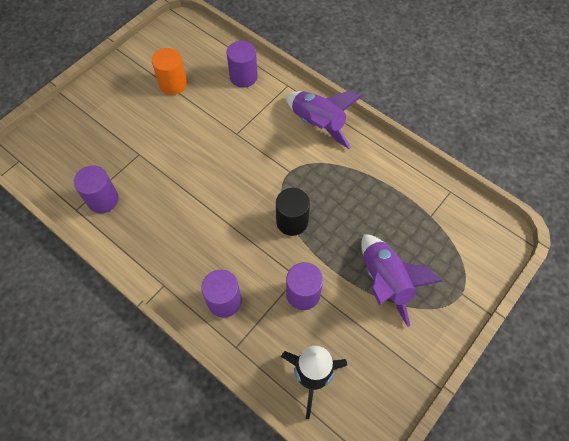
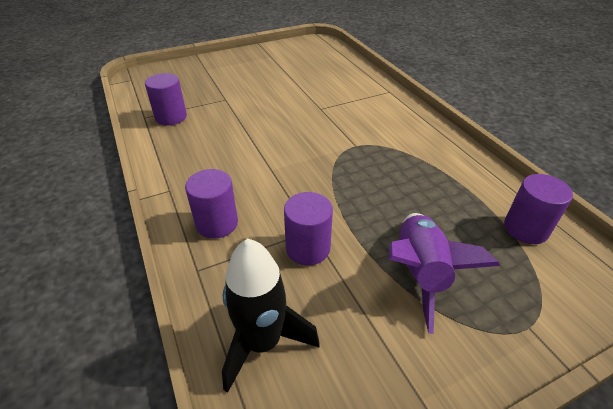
camera: 25 degrees right, 20 degrees down
(173, 84) = (287, 69): orange cylinder -> none
(243, 77) = (351, 78): purple cylinder -> purple cylinder (525, 229)
(292, 221) = (334, 182): black cylinder -> none
(318, 124) = (405, 122): purple rocket -> none

